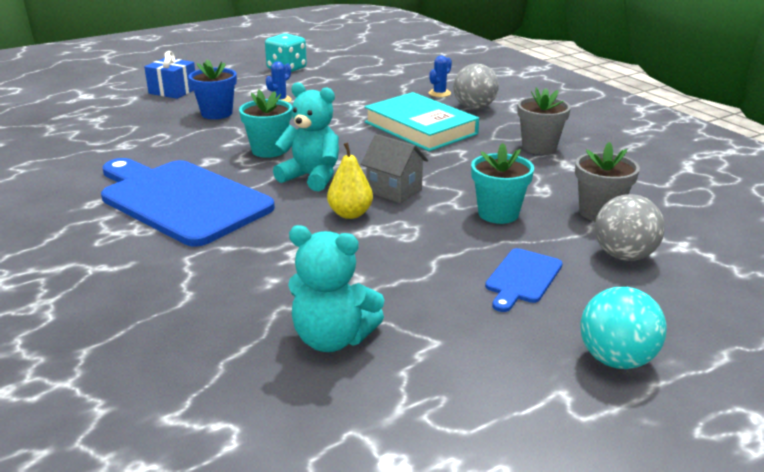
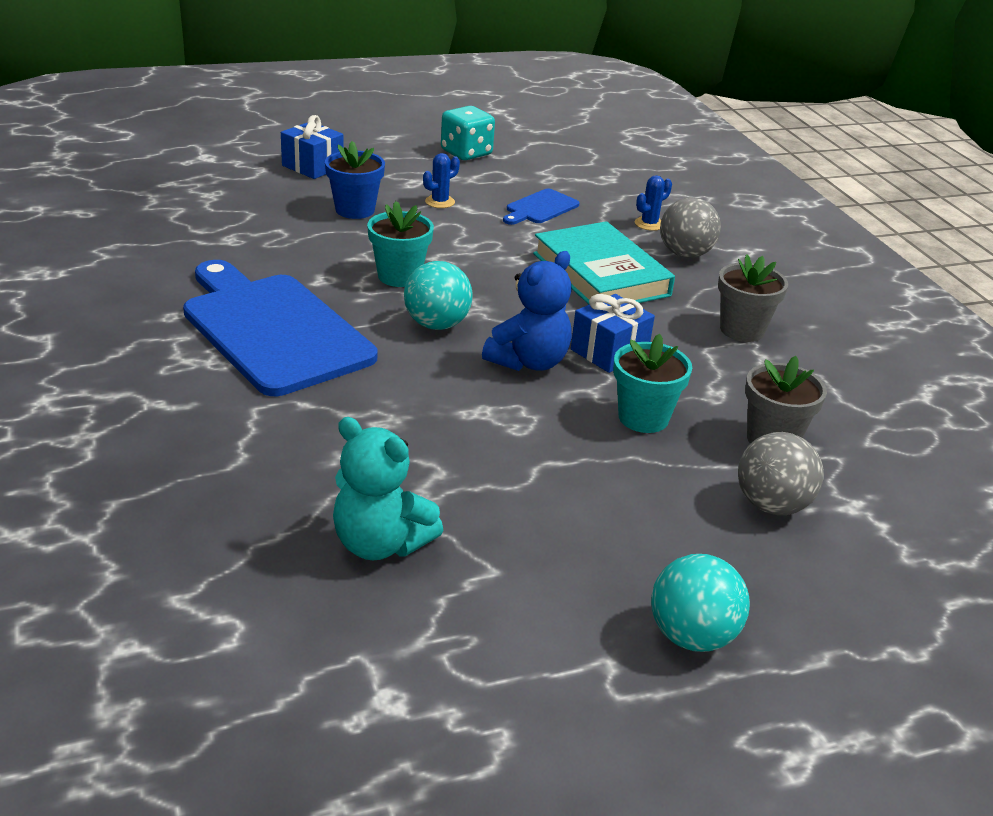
camera: 10 degrees right, 5 degrees up
(311, 177) = (436, 325): turquoise teddy bear -> turquoise ball
(350, 214) = (463, 385): yellow pear -> none
(394, 191) = (529, 362): grey house -> blue teddy bear
(451, 175) = (609, 352): none -> blue gift
(522, 278) = (631, 511): blue cutting board -> blue cutting board (540, 208)

